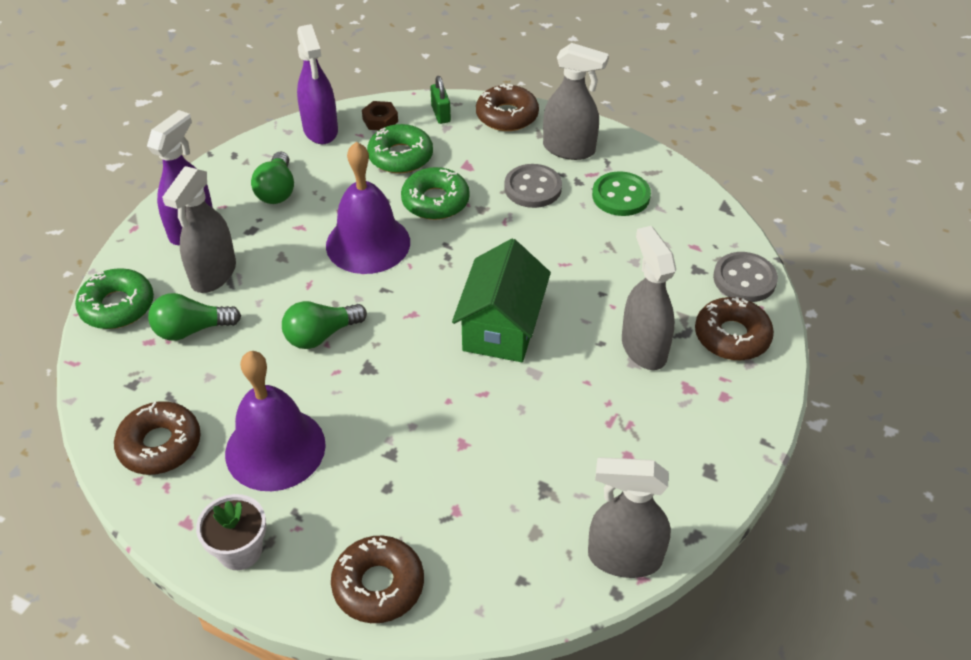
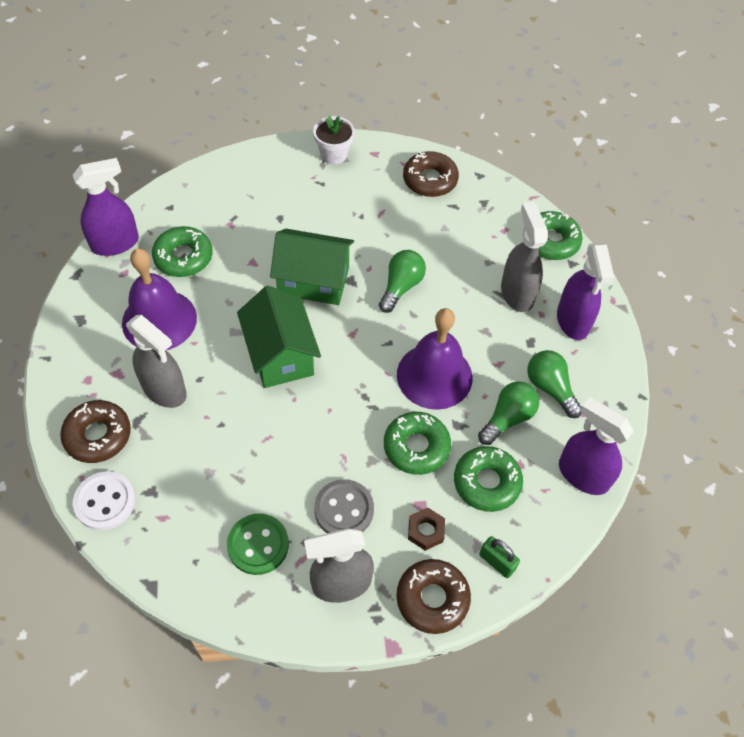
camera: 145 degrees right, 10 degrees up
(191, 330) = (487, 249): green light bulb -> green light bulb (508, 418)
(275, 448) = (363, 207): purple bell -> purple bell (159, 320)
(378, 585) = (247, 171): brown donut -> none
(380, 120) = (544, 519): brown nut -> brown nut (425, 531)
(409, 386) = (313, 281): none -> green house
(543, 492) = (183, 257): none -> green donut
(624, 558) = (115, 243): grey spray bottle -> purple spray bottle
(744, 279) = (105, 502): grey button -> white button

